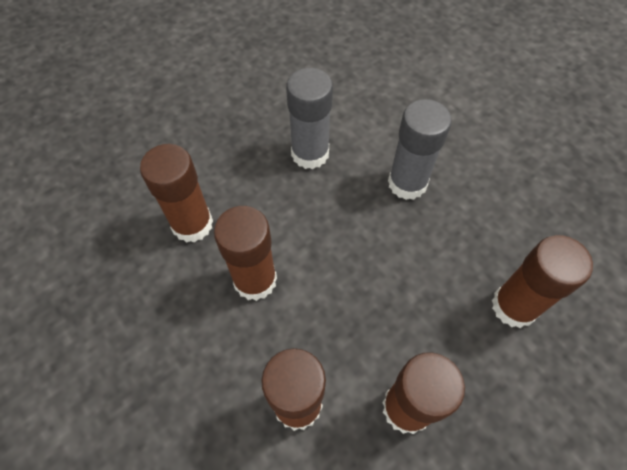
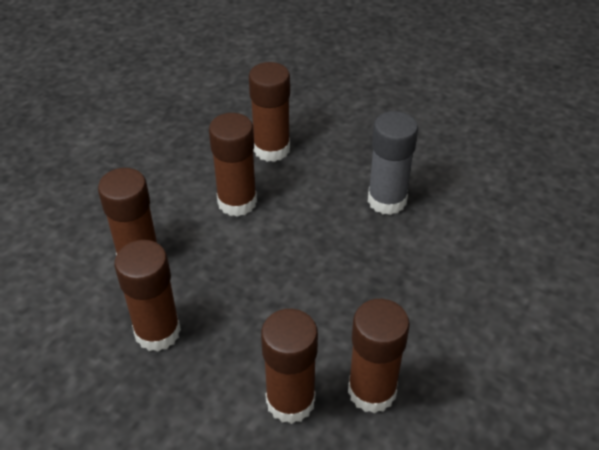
camera: 70 degrees right, 15 degrees down
(407, 183) = (394, 282): grey glue stick -> none
(515, 240) = (372, 391): none -> brown glue stick

